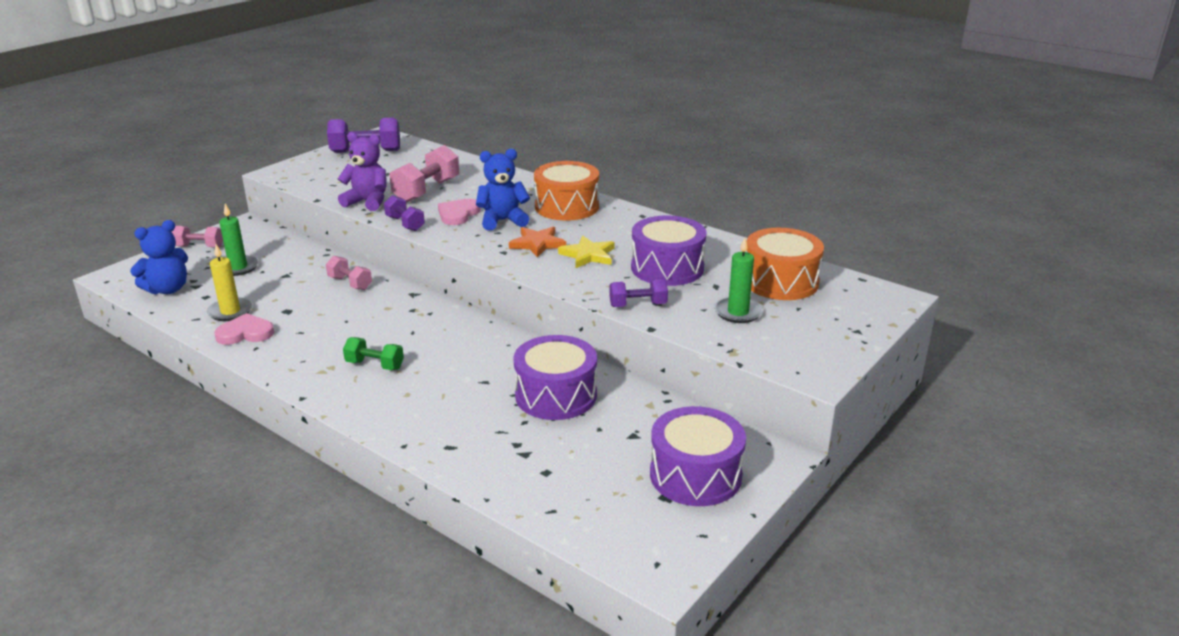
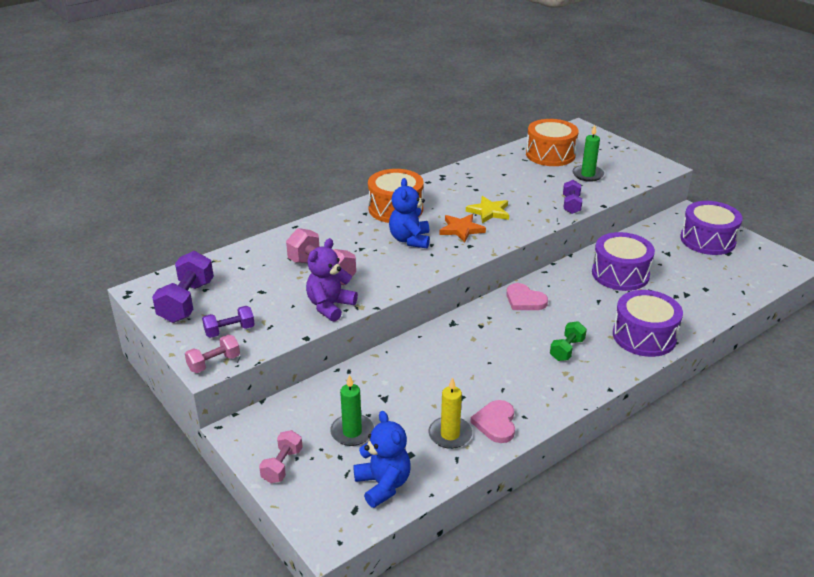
camera: 75 degrees left, 5 degrees up
(350, 283) = (419, 357): pink dumbbell -> pink dumbbell (214, 363)
(405, 224) = (393, 288): purple dumbbell -> purple dumbbell (229, 331)
(458, 214) = (385, 259): pink heart -> pink heart (524, 300)
(667, 268) = (519, 186): purple drum -> purple drum (644, 336)

